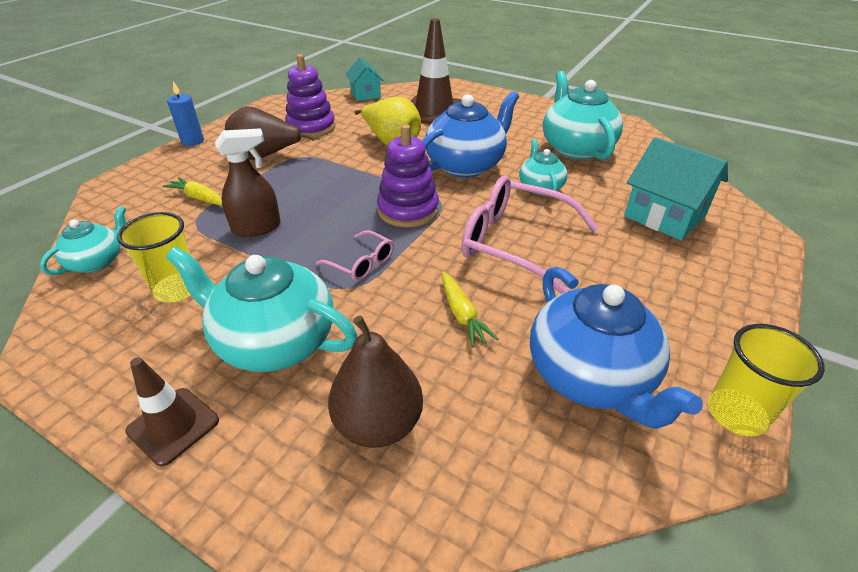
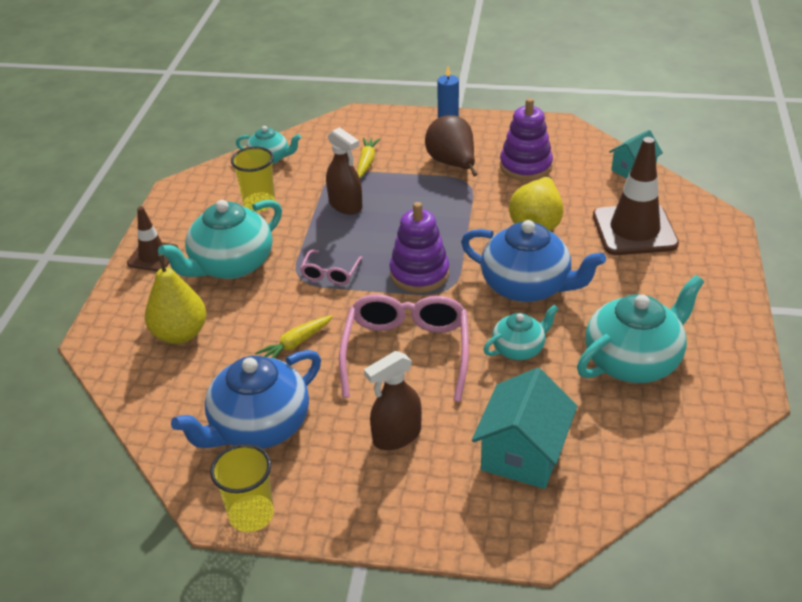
camera: 70 degrees right, 0 degrees up
(274, 341) = (231, 265): turquoise teapot -> turquoise teapot turned 135 degrees counterclockwise
(378, 424) = (180, 334): brown pear -> yellow pear
(629, 276) = (396, 436): none -> brown spray bottle

